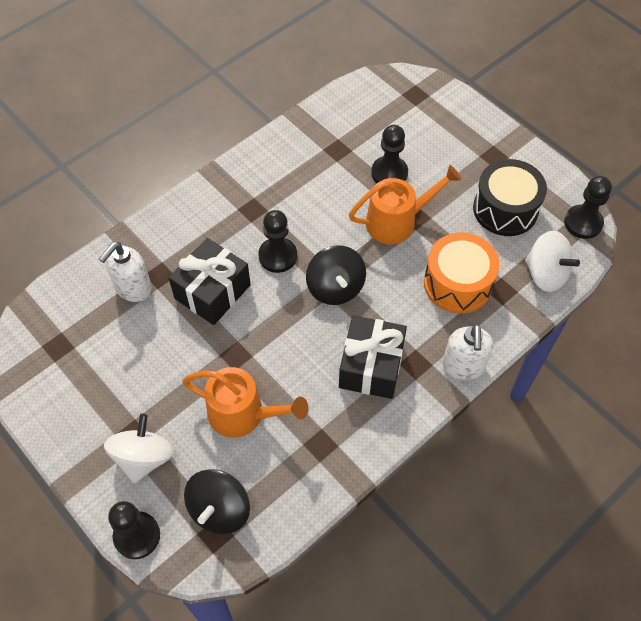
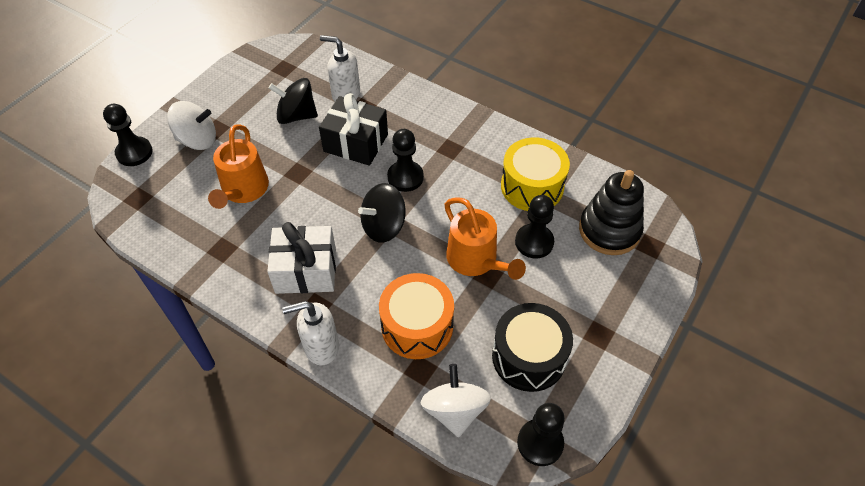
camera: 75 degrees right, 5 degrees down
(219, 510) = (158, 195): black spinning top -> black spinning top (296, 115)
(324, 157) = (532, 186): none -> yellow drum
(371, 366) = (306, 270): black gift -> white gift
(392, 116) = (609, 230): none -> black stacking toy
(545, 274) = (455, 410): white spinning top -> white spinning top turned 150 degrees clockwise

